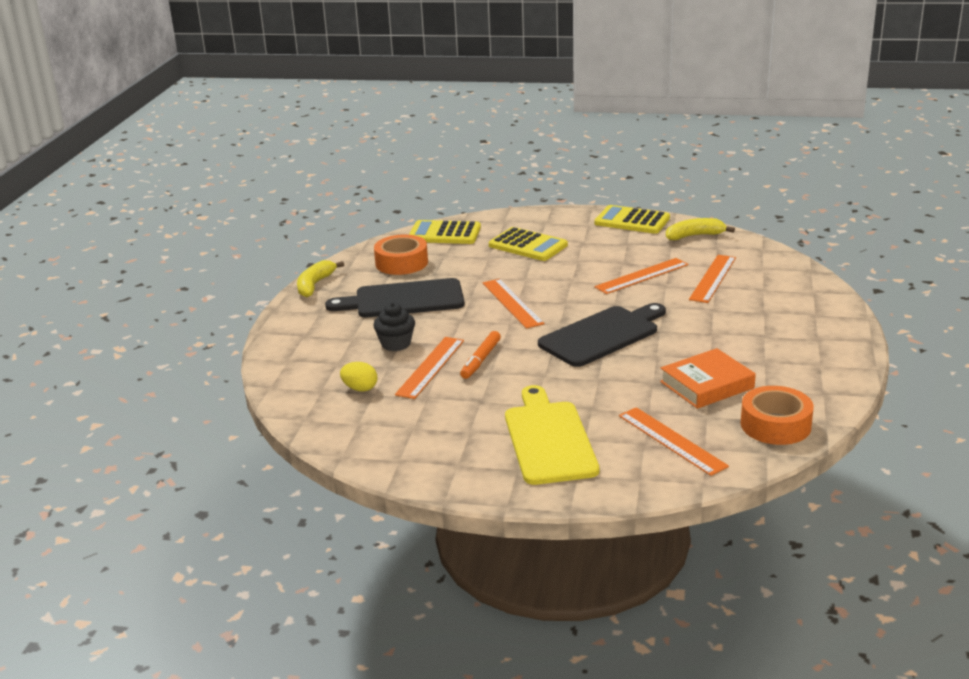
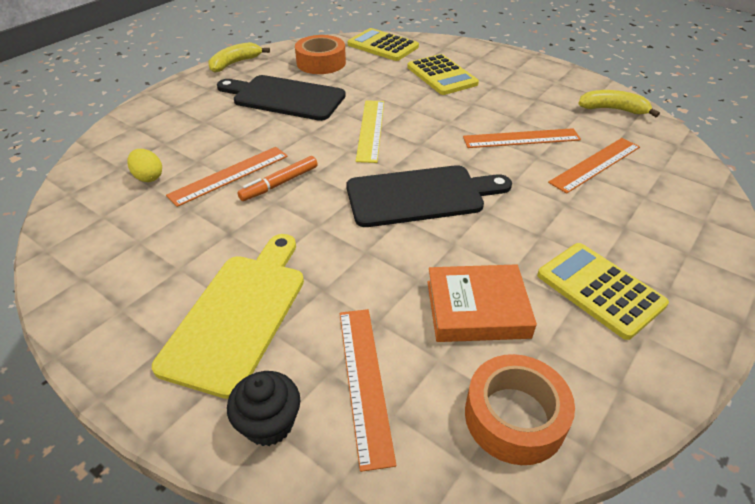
camera: 25 degrees right, 15 degrees up
(396, 344) = (229, 140): black cupcake -> black cupcake (269, 423)
(512, 303) = (370, 130): orange ruler -> yellow ruler
(632, 221) = (561, 77): yellow calculator -> yellow calculator (600, 290)

